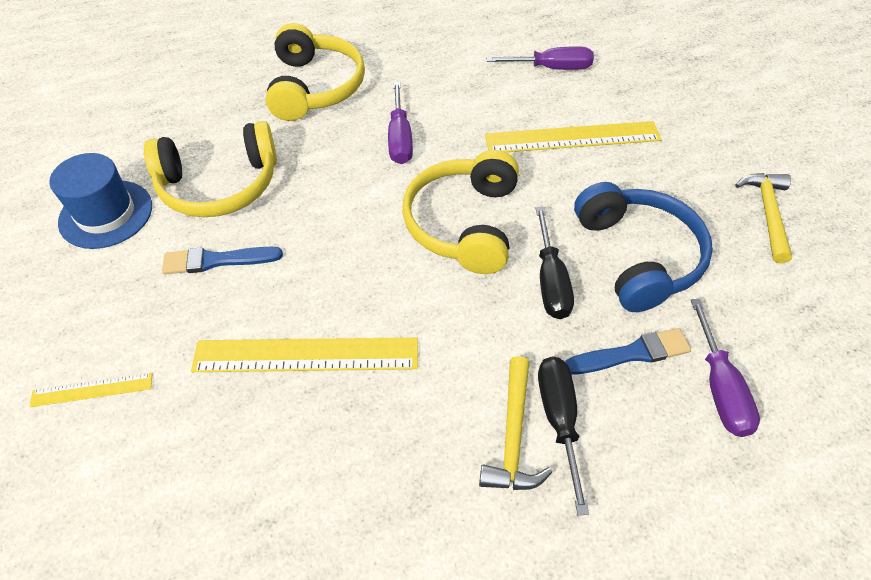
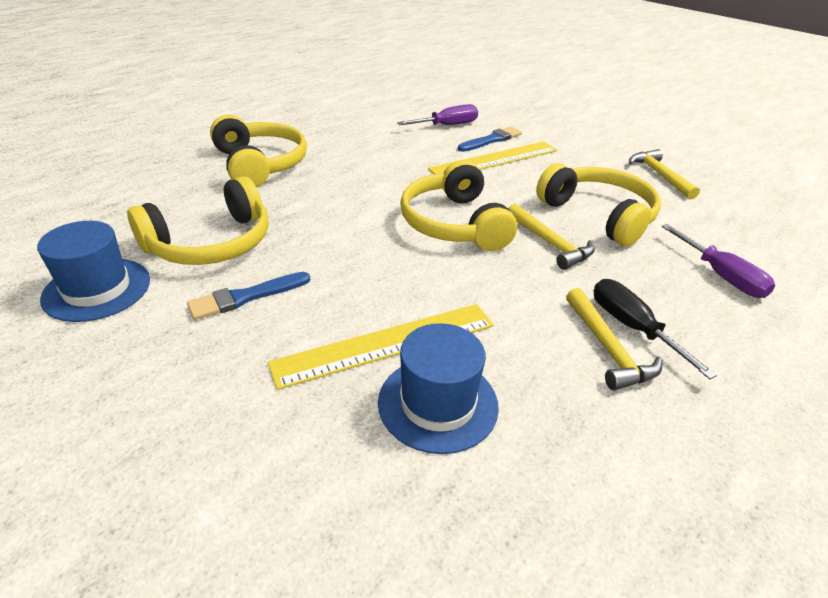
camera: 25 degrees left, 15 degrees down
(92, 390) = (169, 439): yellow ruler -> none
(312, 436) = (438, 403): none -> blue hat
(400, 138) = (359, 183): purple screwdriver -> none
(550, 281) = (550, 243): black screwdriver -> yellow hammer
(631, 353) = (646, 272): blue brush -> blue brush (491, 140)
(637, 256) = (598, 215): blue headphones -> yellow headphones

